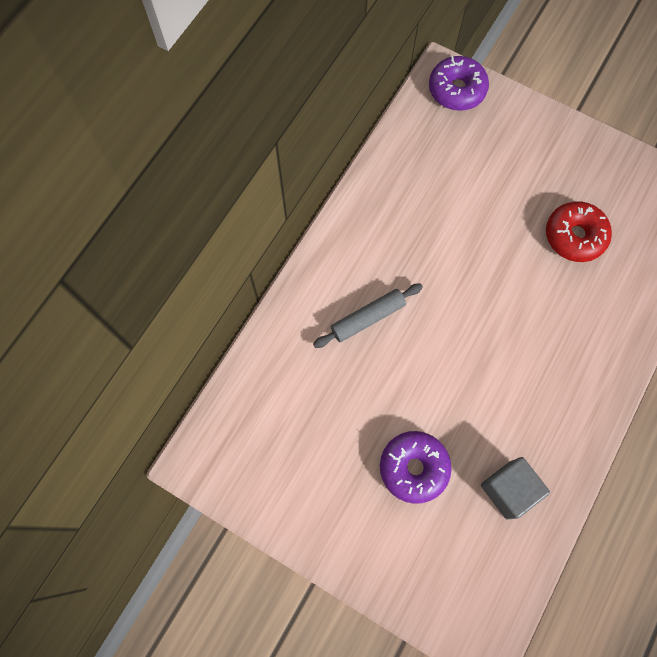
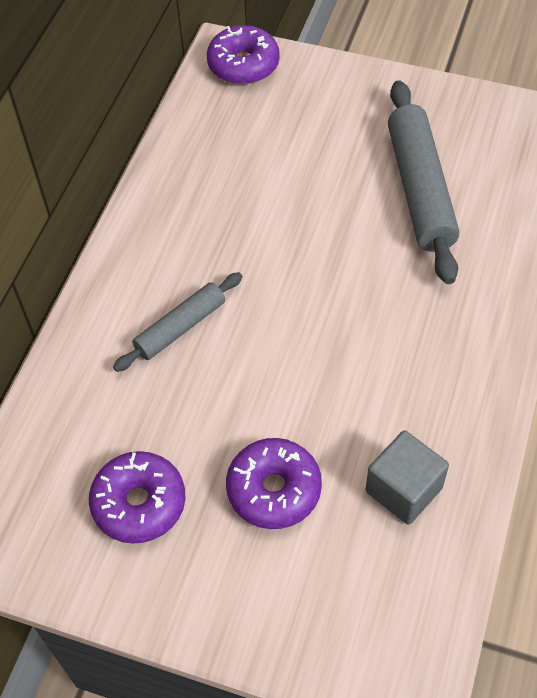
camera: 10 degrees left, 15 degrees down
(314, 456) = (139, 503): none -> purple donut
(574, 236) = (420, 189): red donut -> grey rolling pin

